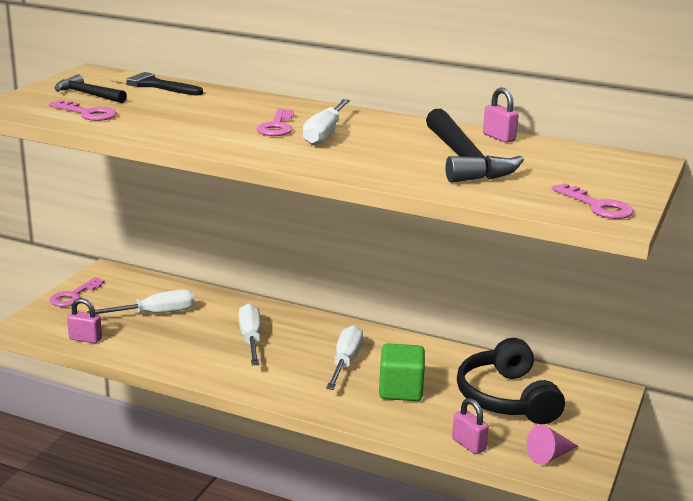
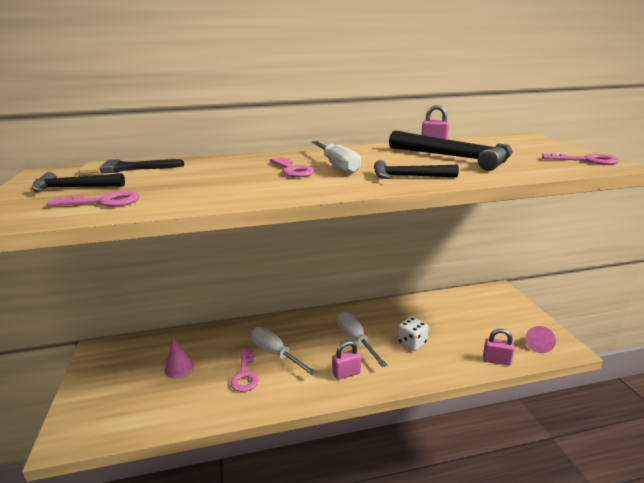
camera: 35 degrees left, 0 degrees up
(74, 296) = (88, 385): pink key -> pink key (245, 374)
(85, 339) = (141, 422): pink padlock -> pink padlock (346, 373)
(155, 313) = (179, 368): white screwdriver -> pink cone
(357, 164) = (408, 177): none -> black hammer
(400, 390) = (411, 343): green cube -> white dice
(506, 398) = (466, 318): black headphones -> none

